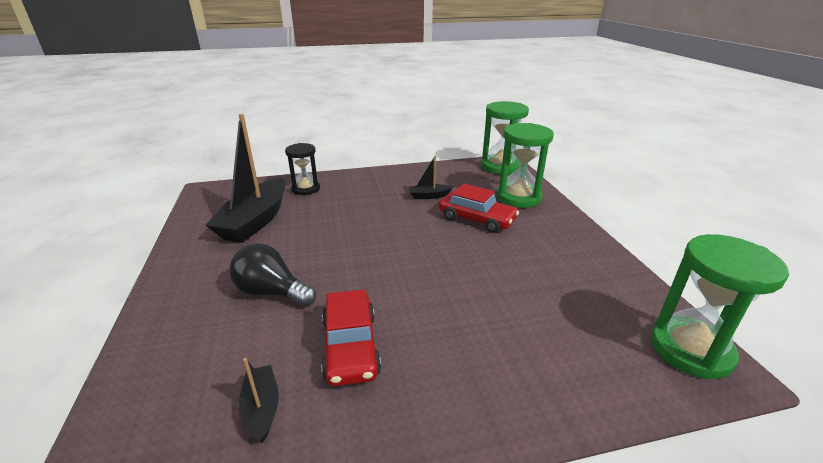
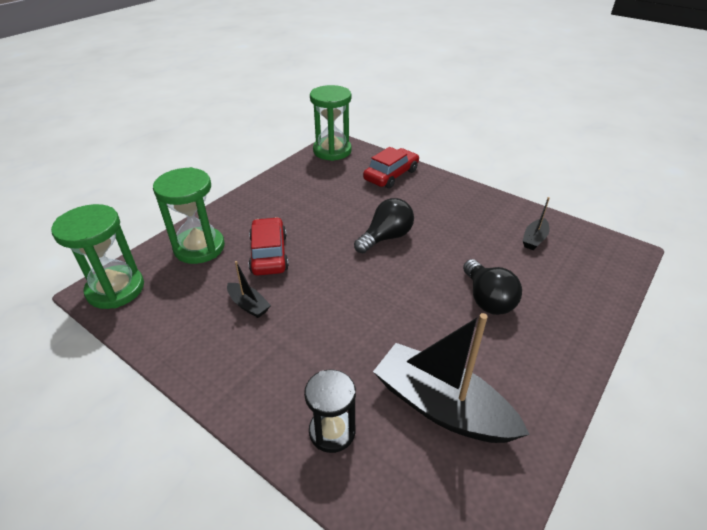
camera: 130 degrees left, 10 degrees up
(255, 221) = (441, 406): black boat -> black boat turned 120 degrees counterclockwise
(350, 346) = (468, 236): red car -> red car (391, 175)
(425, 285) = (386, 237): none -> black light bulb

